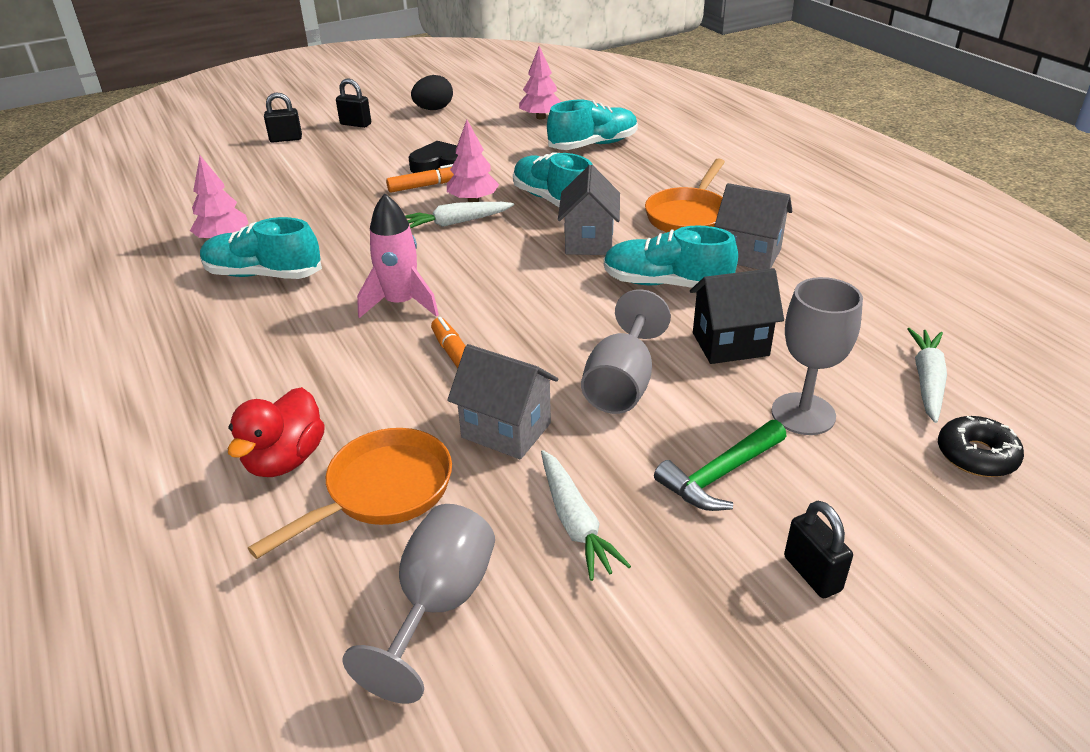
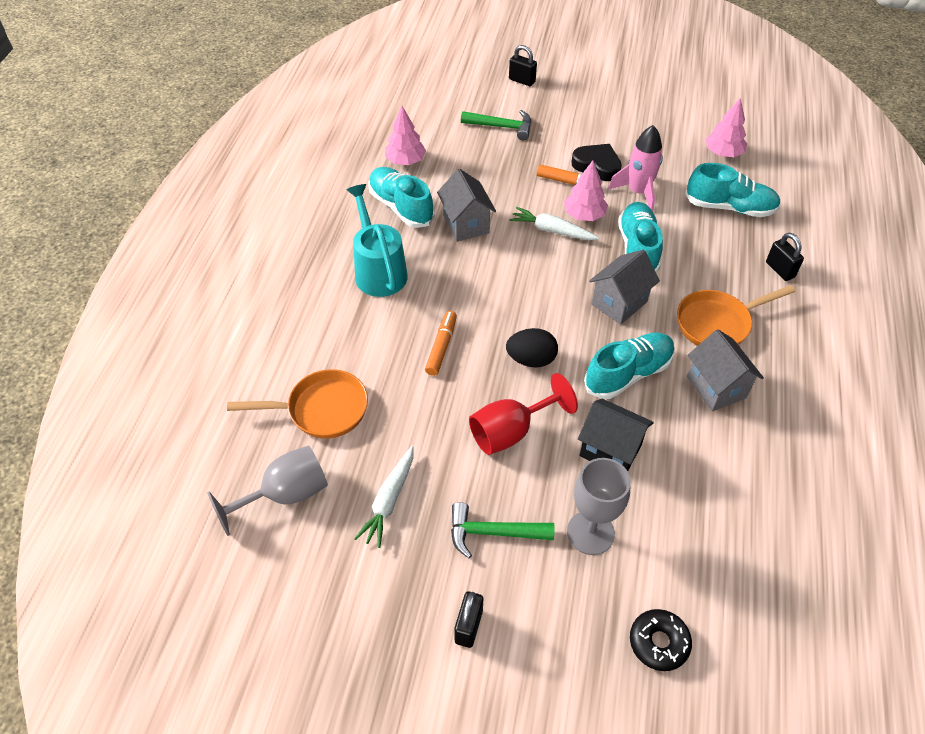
camera: 40 degrees right, 15 degrees up
(285, 459) = (298, 355): red duck -> none
(300, 335) = (378, 270): none -> turquoise watering can
(306, 175) = (502, 127): none -> green hammer
(356, 124) = (581, 88): black padlock -> black padlock (780, 270)
(401, 303) = (452, 281): pink rocket -> pink rocket (638, 192)
(433, 109) = (651, 100): black egg -> black egg (531, 359)
(506, 430) = (416, 416): grey house -> grey house (466, 224)
(622, 384) = (511, 431): grey goblet -> red goblet
(666, 284) = (628, 374): turquoise shoe -> turquoise shoe turned 90 degrees clockwise
(927, 381) = (702, 572): white carrot -> none

